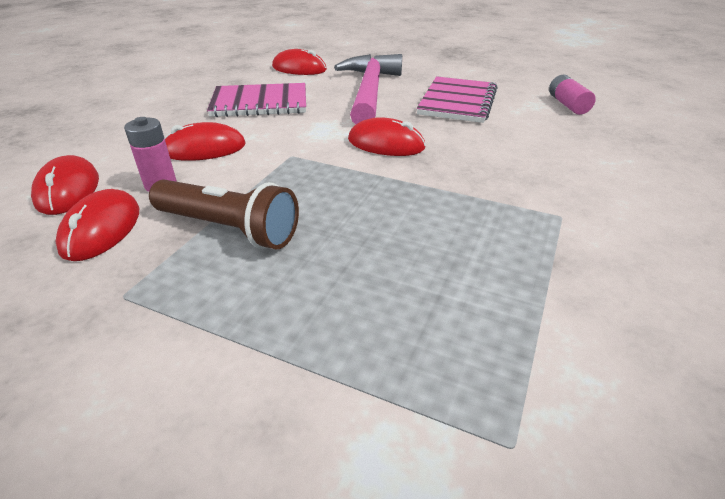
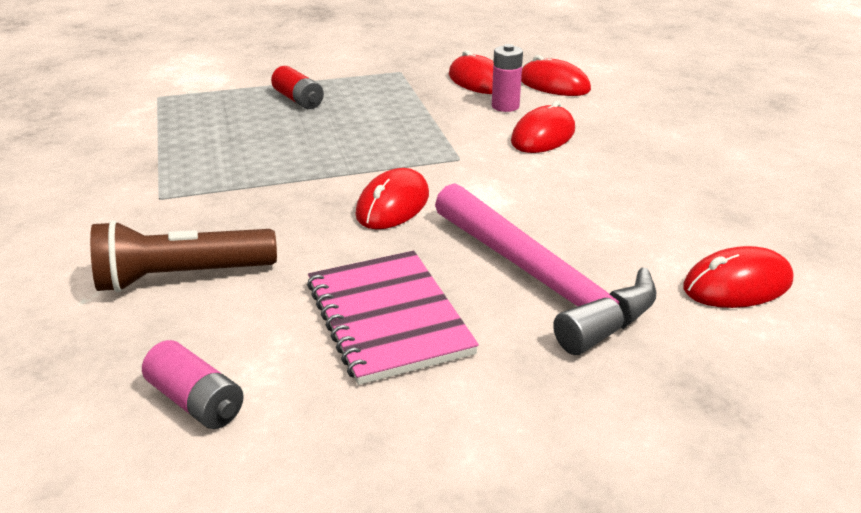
camera: 140 degrees right, 5 degrees down
(229, 229) = (404, 105): brown flashlight -> brown flashlight (182, 277)
(260, 103) = (621, 198): pink notebook -> none
(314, 301) = (298, 100): none -> red battery
(386, 144) = (393, 205): red mouse -> red mouse turned 45 degrees counterclockwise

